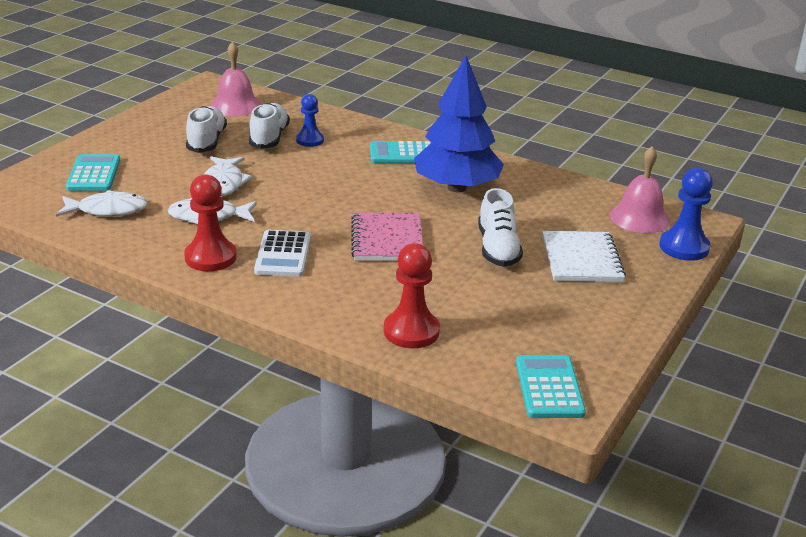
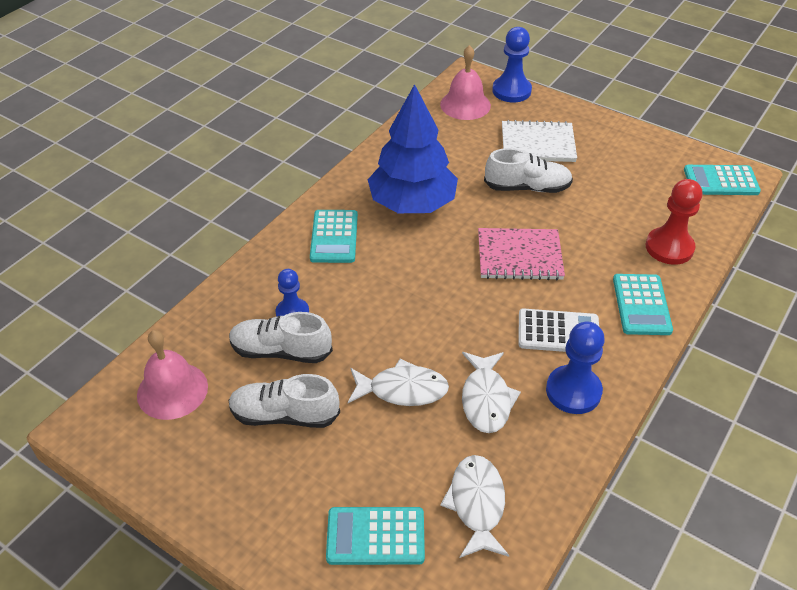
camera: 85 degrees left, 15 degrees up
(210, 257) = (573, 391): red pawn -> blue pawn
(319, 304) = (641, 305): none -> turquoise calculator

